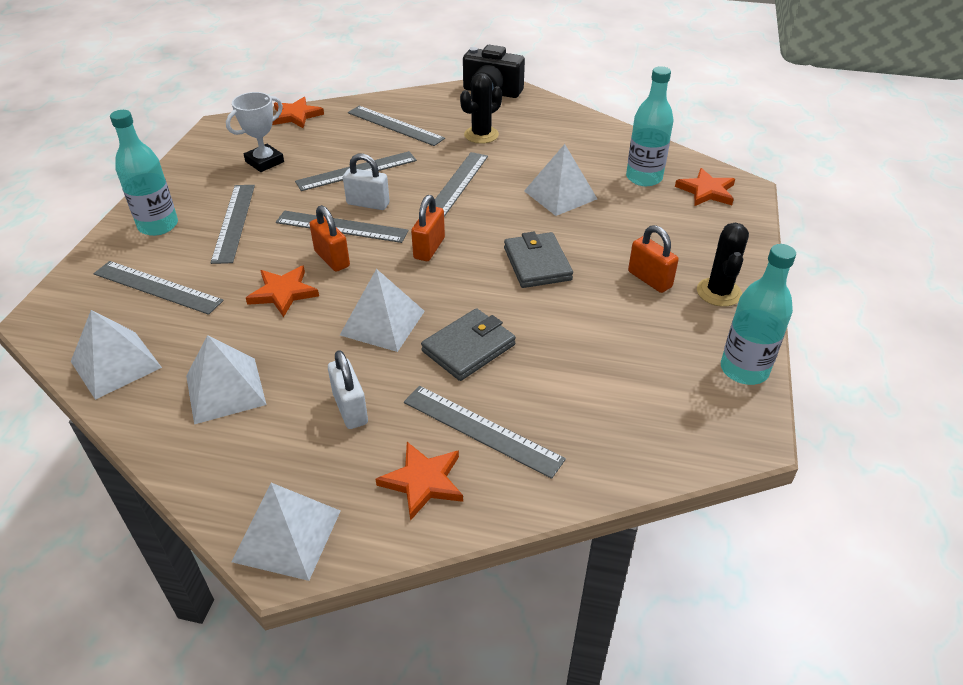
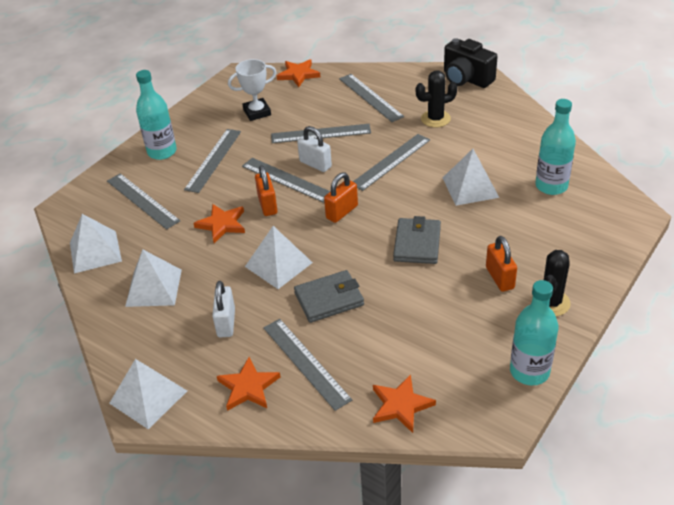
camera: 25 degrees right, 0 degrees up
(706, 191) = (599, 210): orange star -> orange star (400, 405)

